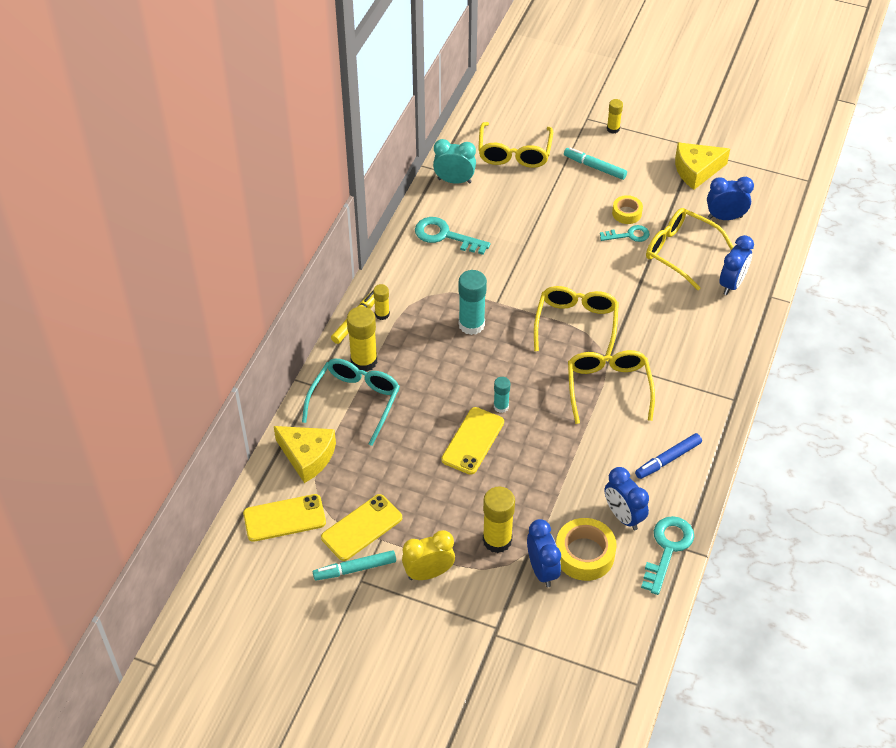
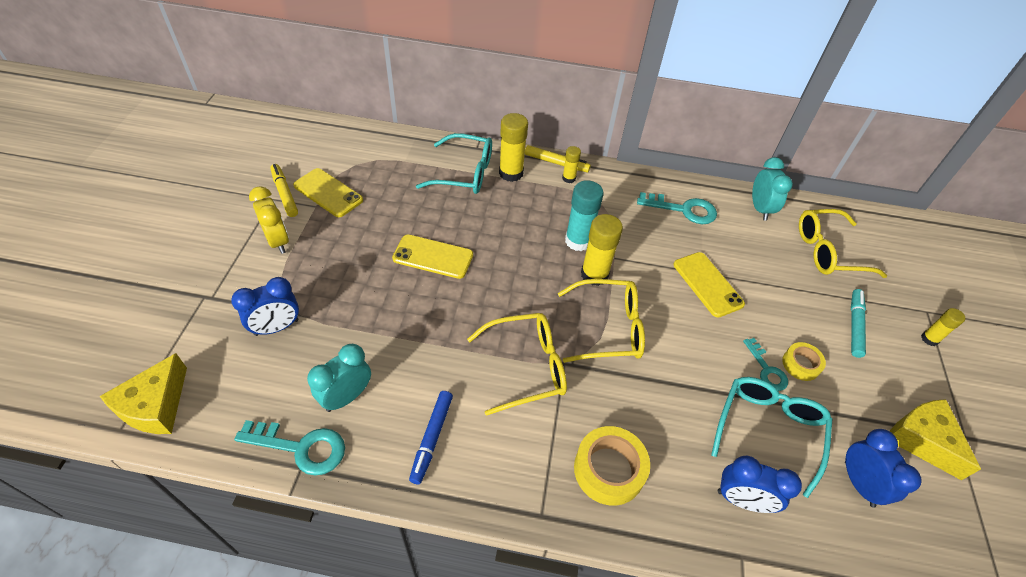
camera: 75 degrees right, 0 degrees up
(284, 518) = (337, 148): yellow phone -> yellow phone (707, 284)
(307, 456) = (401, 153): yellow cheese -> yellow cheese (155, 406)
(355, 569) = (285, 194): turquoise marker -> yellow marker
(445, 236) = (684, 210): turquoise key -> turquoise key turned 90 degrees clockwise
(497, 540) = (314, 287): yellow glue stick -> yellow glue stick (594, 274)
(501, 406) = (479, 274): turquoise glue stick -> none
(584, 554) = (295, 363): yellow tape -> yellow tape (609, 469)
(623, 516) = (346, 397): blue clock -> turquoise clock
(668, 459) = (432, 438): blue marker -> blue marker turned 120 degrees counterclockwise
(680, 251) = (768, 429): yellow glasses -> turquoise glasses

